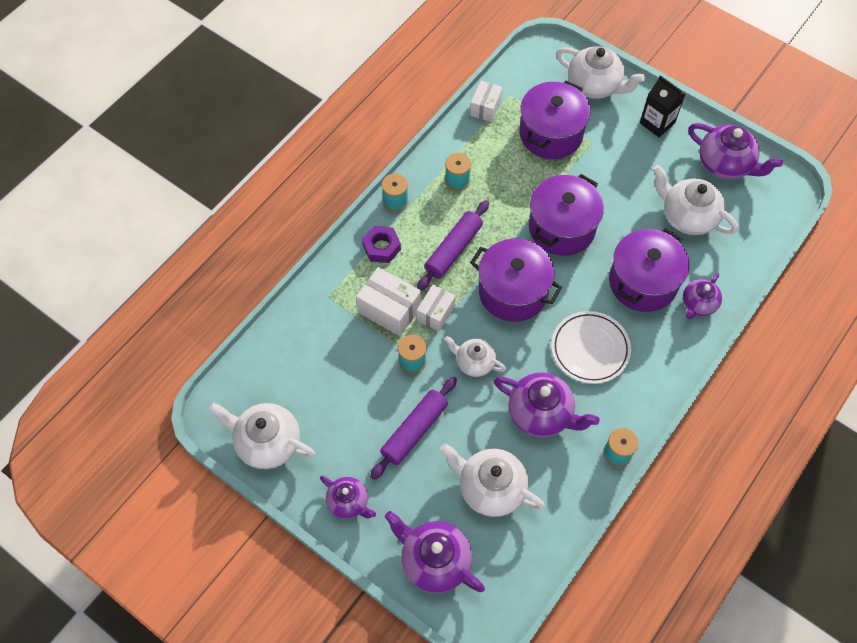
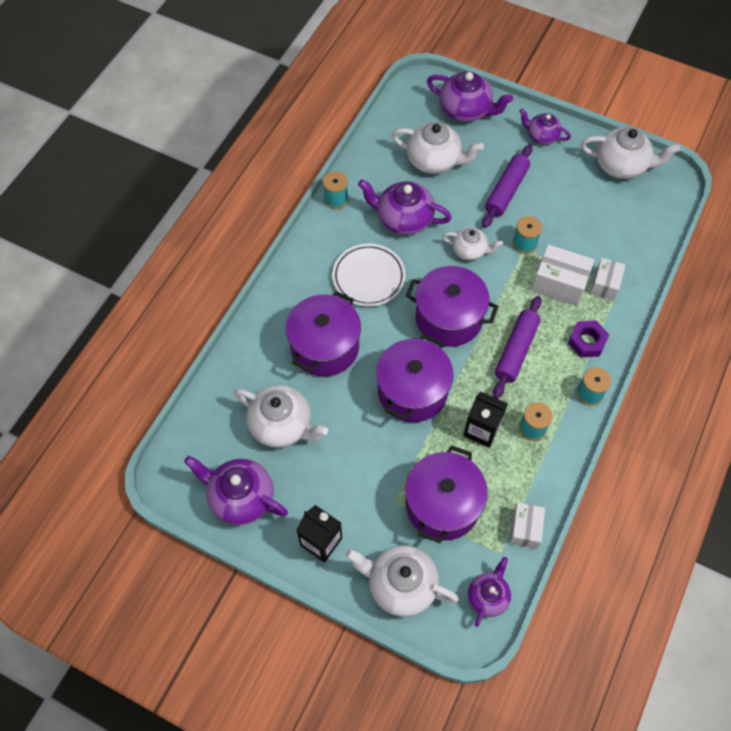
camera: 170 degrees right, 0 degrees up
(436, 313) = (516, 287): white box -> white box (605, 285)
(504, 186) = (481, 430): none -> black carton
(698, 304) = (270, 334): purple teapot -> purple teapot (488, 596)

